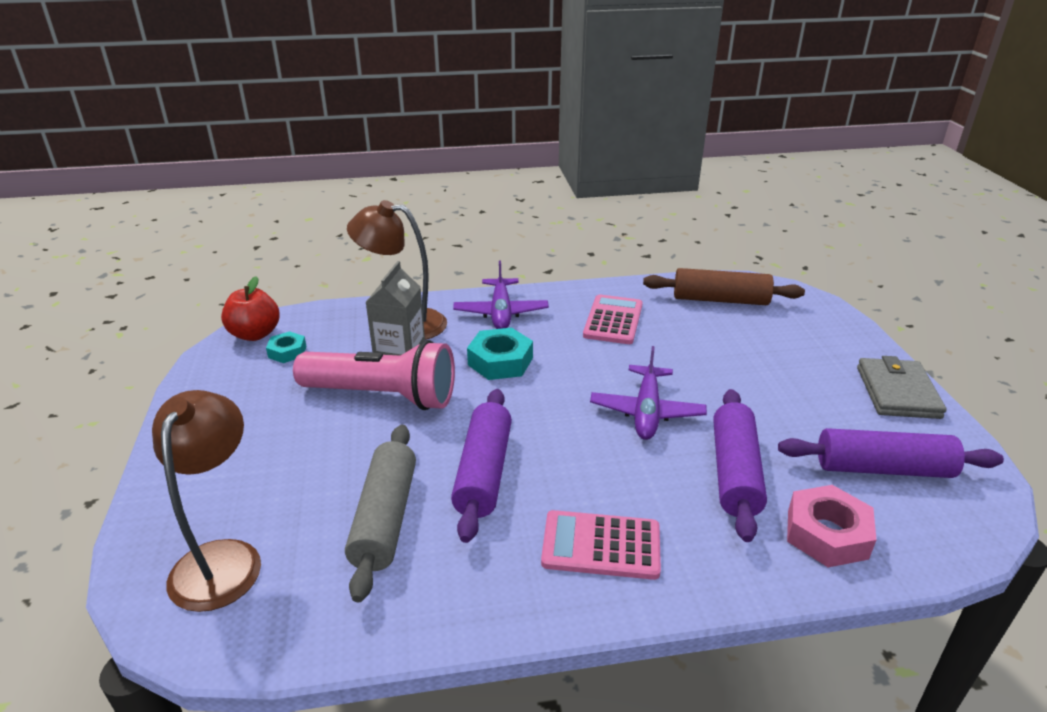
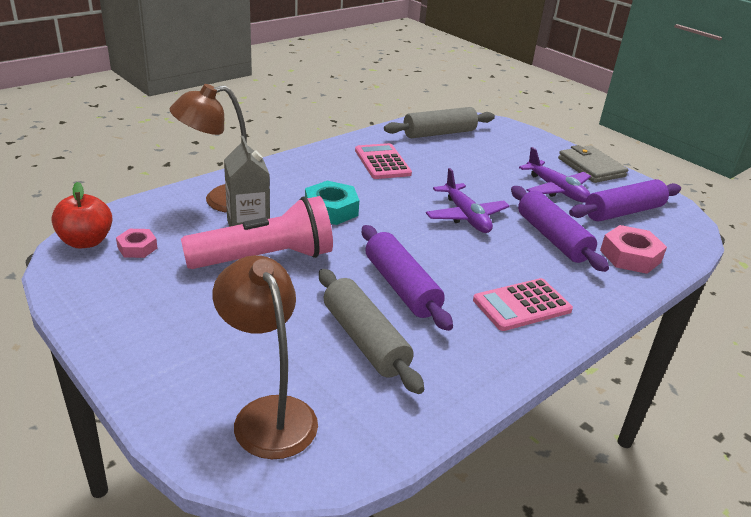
camera: 35 degrees left, 0 degrees up
(287, 352) = (137, 248): turquoise nut -> pink nut
(501, 312) = (293, 175): purple plane -> purple plane (556, 190)
(720, 300) = (439, 133): brown rolling pin -> grey rolling pin

